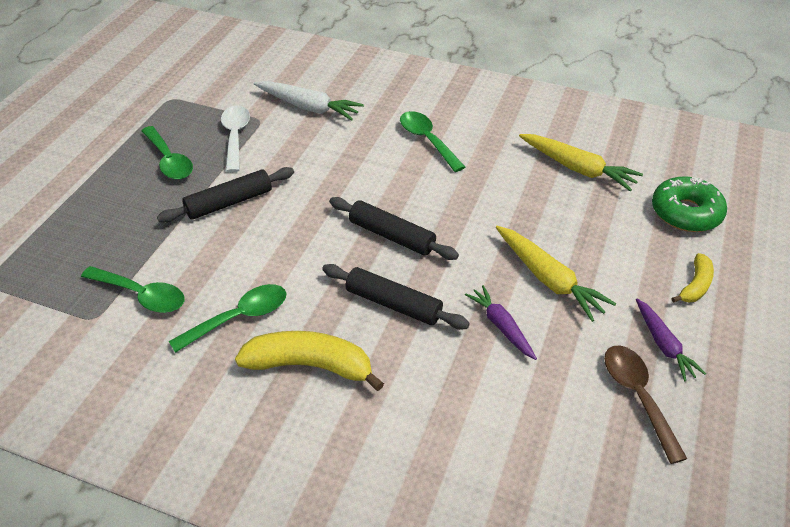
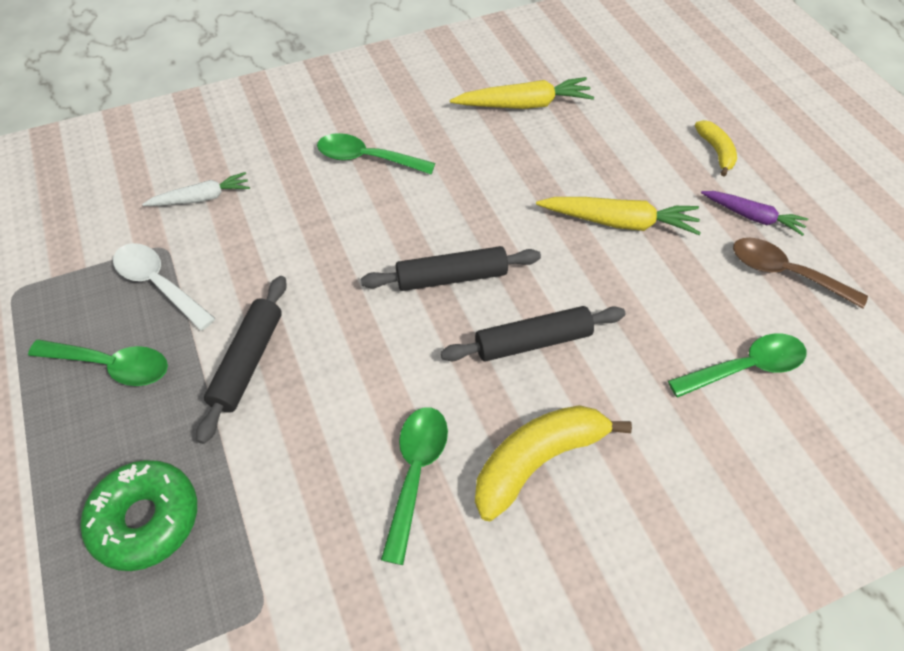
camera: 45 degrees left, 10 degrees up
(142, 295) = (283, 538): green spoon -> green spoon (745, 367)
(308, 107) = (202, 198): white carrot -> white carrot, size x0.66
(501, 326) = (635, 292): purple carrot -> none
(686, 213) = (642, 93): green donut -> green donut (146, 519)

